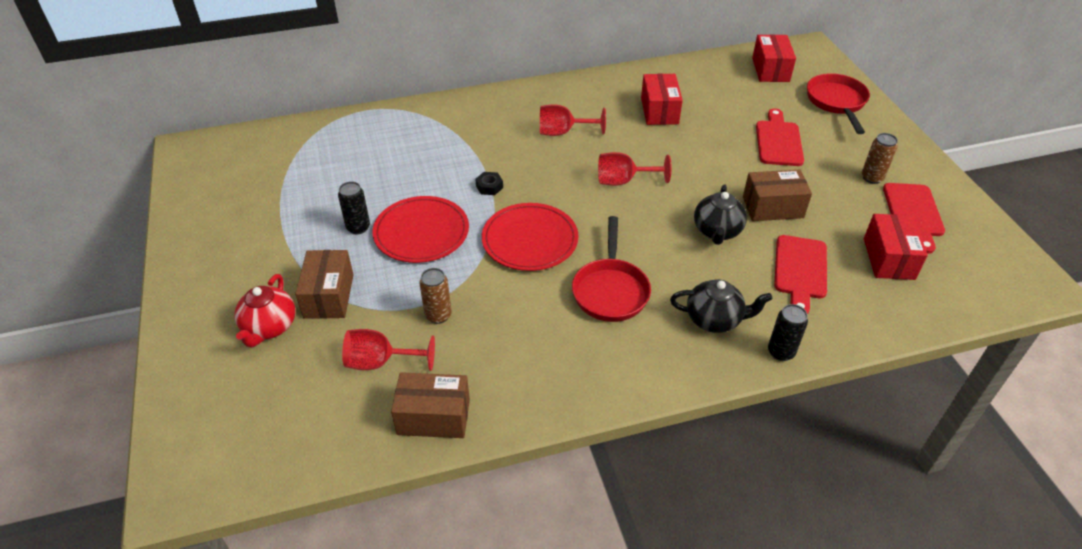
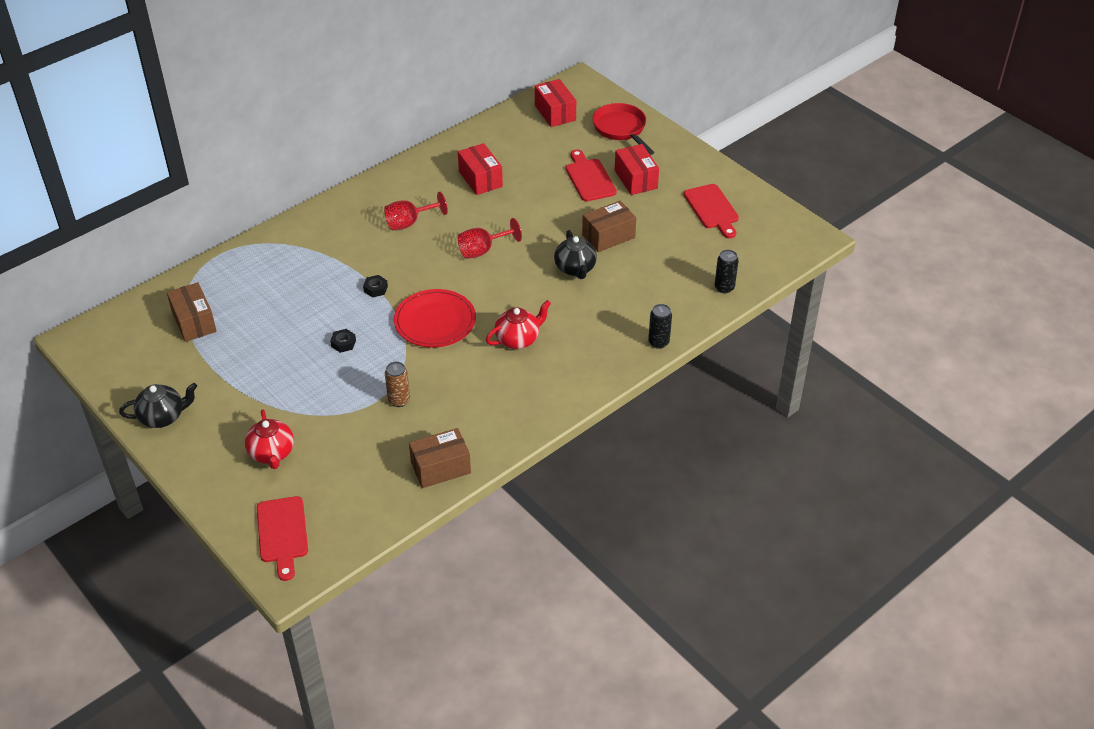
camera: 25 degrees left, 0 degrees up
(329, 296) = (302, 415): brown box -> brown box (194, 322)
(358, 227) = (288, 356): black can -> black can (724, 287)
(380, 362) = (377, 447): red goblet -> none
(421, 232) = (343, 343): red plate -> black nut
(610, 290) = (518, 339): red pan -> red teapot
(714, 319) = (603, 335): black teapot -> black teapot (163, 417)
(800, 270) = (648, 279): red cutting board -> red cutting board (282, 533)
(872, 178) = (672, 189): brown can -> none
(888, 258) = (707, 250): red box -> red box (636, 179)

